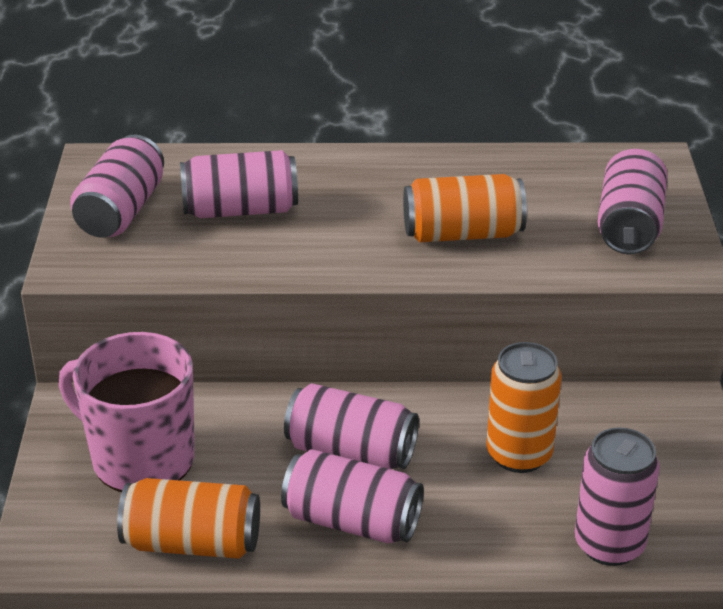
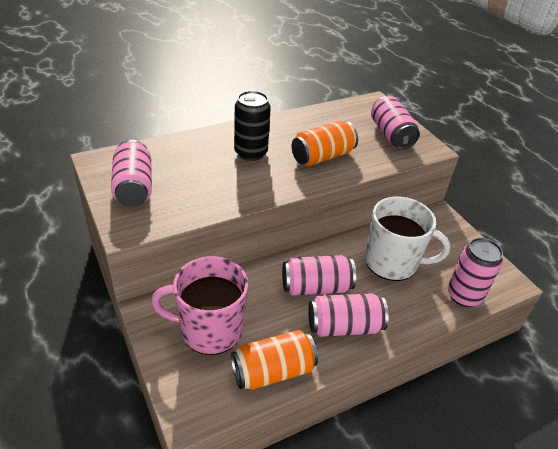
camera: 30 degrees left, 5 degrees up
(240, 210) = (201, 170): pink can -> none
(342, 200) = (250, 153): none -> black can
(519, 454) = (392, 262): orange can -> white mug

